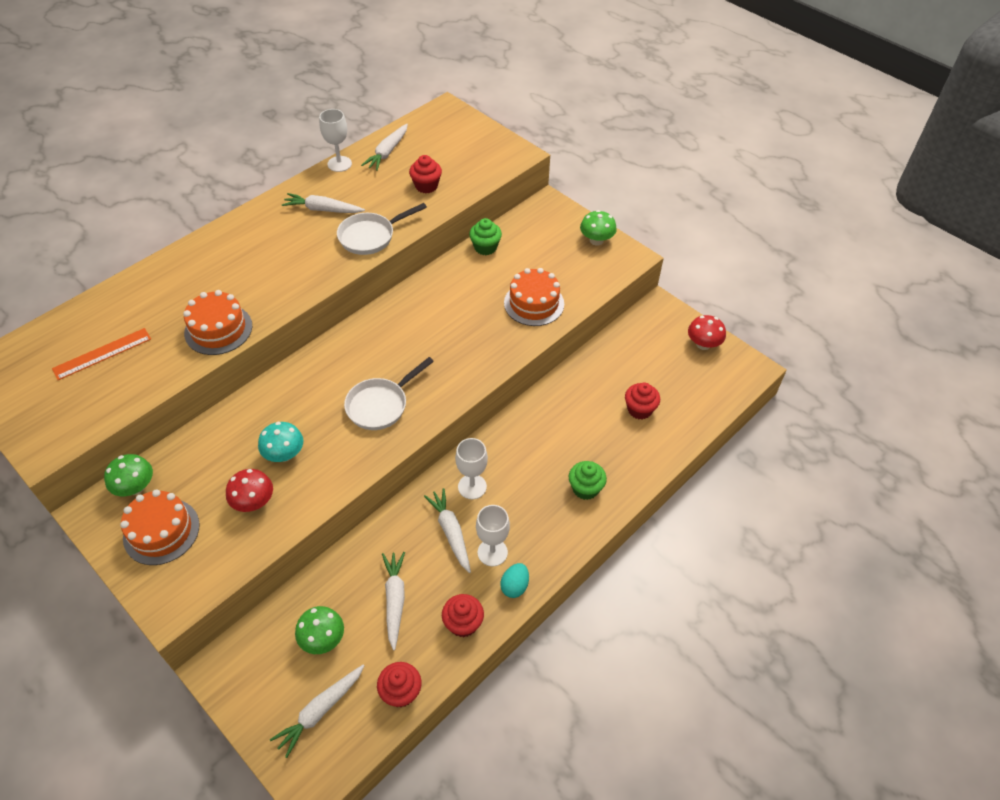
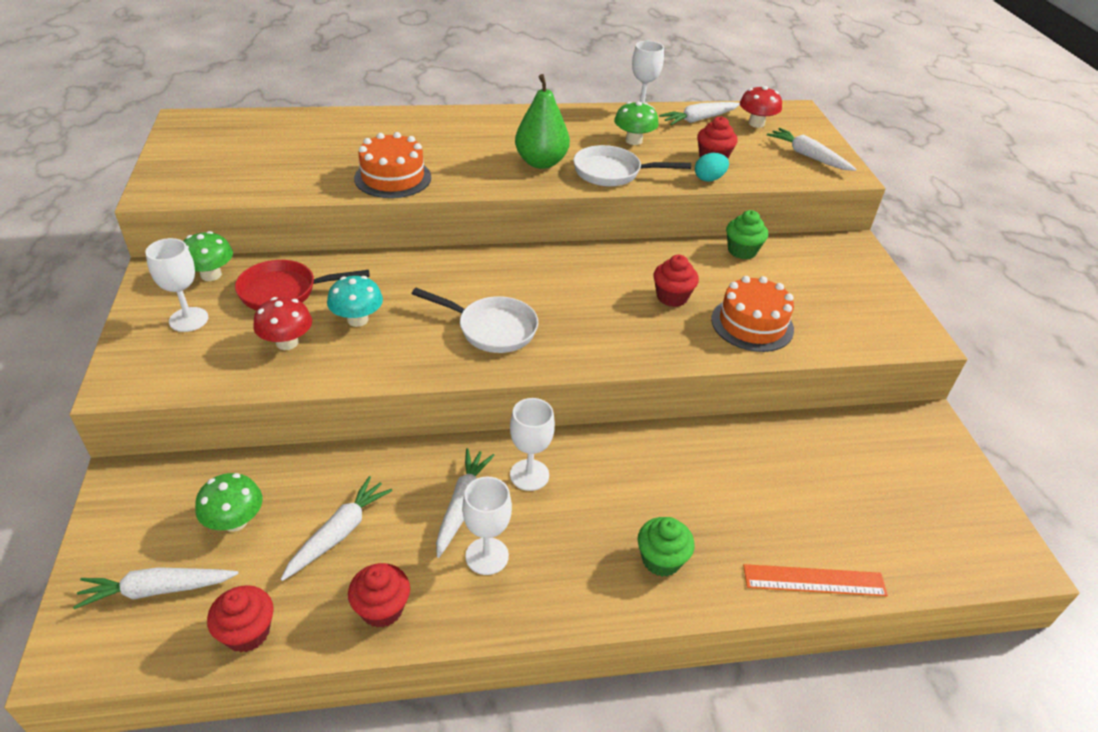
camera: 35 degrees right, 10 degrees down
(102, 354) = (282, 151): orange ruler -> orange ruler (814, 580)
(161, 531) = (188, 319): orange cake -> white goblet
(208, 466) = (284, 292): none -> red pan
(313, 254) = (541, 162): none -> green pear
(323, 209) = (588, 135): white carrot -> white carrot (808, 156)
(381, 405) = (492, 329): white pan -> white pan turned 150 degrees counterclockwise
(514, 586) = (477, 610): turquoise egg -> turquoise egg (709, 179)
(596, 240) = (886, 302): green mushroom -> green mushroom (634, 140)
(639, 409) = (809, 516): red cupcake -> red cupcake (672, 297)
(703, 344) = (963, 493): red mushroom -> red mushroom (756, 123)

